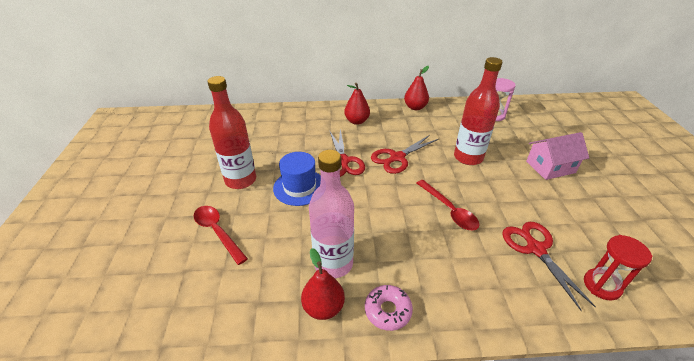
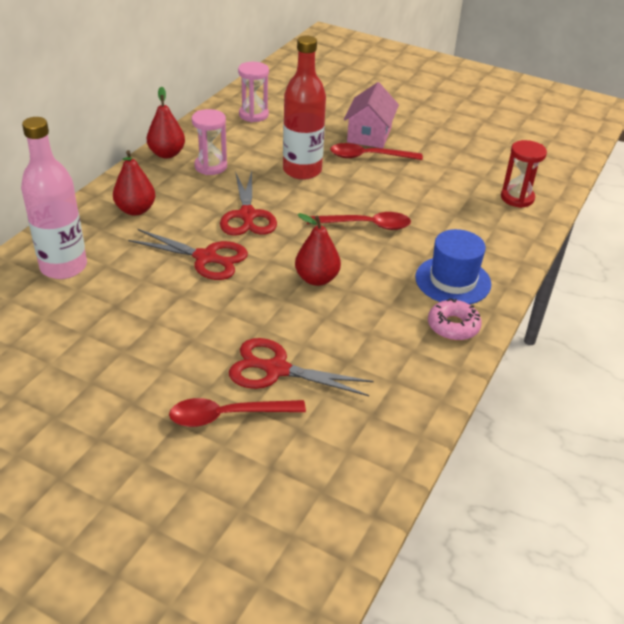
camera: 60 degrees left, 0 degrees up
(240, 180) = (142, 361): red bottle -> none
(299, 187) = (216, 313): blue hat -> blue hat (453, 280)
(323, 307) = (417, 367): red pear -> red pear (317, 279)
(333, 263) = (366, 337): pink bottle -> pink bottle (63, 267)
(424, 125) = (211, 166): none -> pink hourglass
(526, 178) = (369, 156): none -> red spoon
(535, 249) = (456, 205): red scissors -> red scissors (276, 369)

